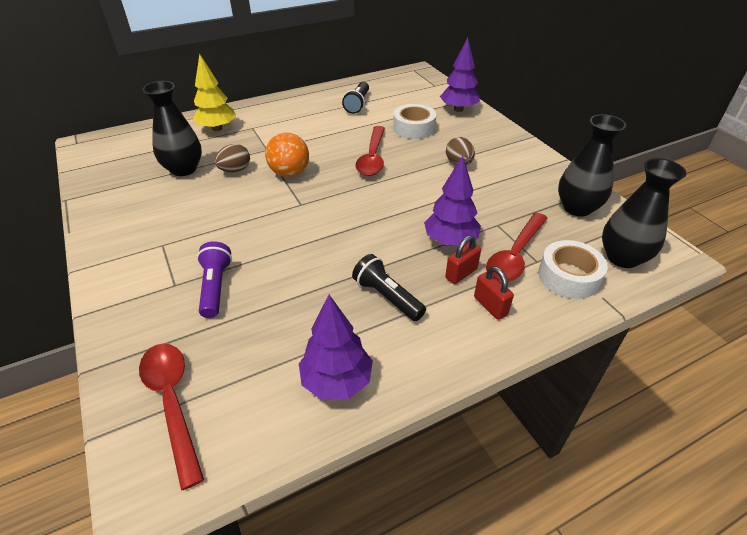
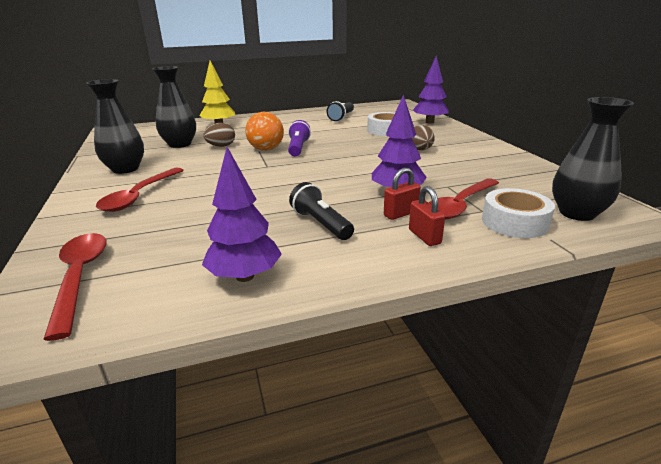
camera: 10 degrees right, 15 degrees down
(215, 287) = (165, 208): purple flashlight -> purple flashlight (298, 148)
(372, 158) = (342, 144): red spoon -> red spoon (139, 196)
(577, 208) = (532, 180): black vase -> black vase (125, 169)

